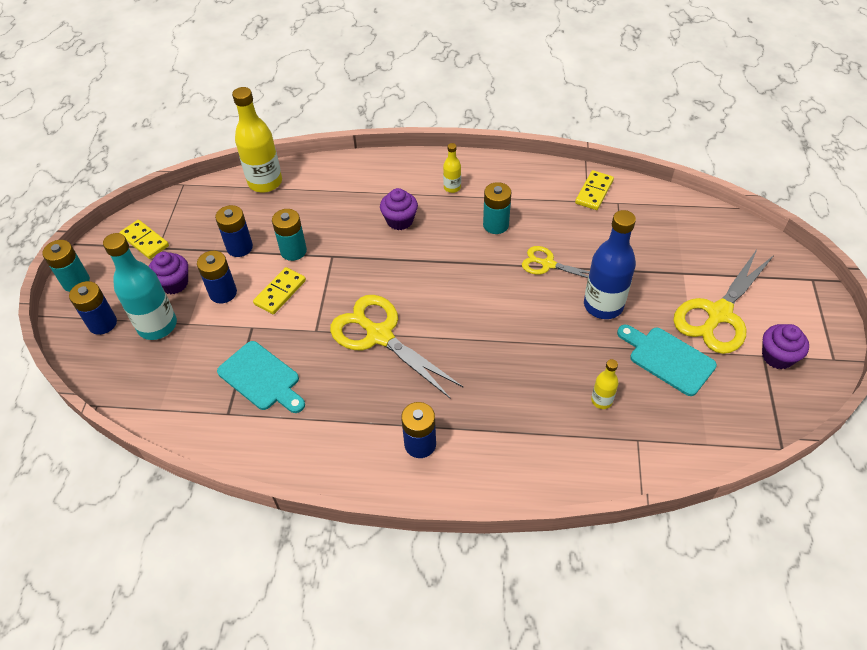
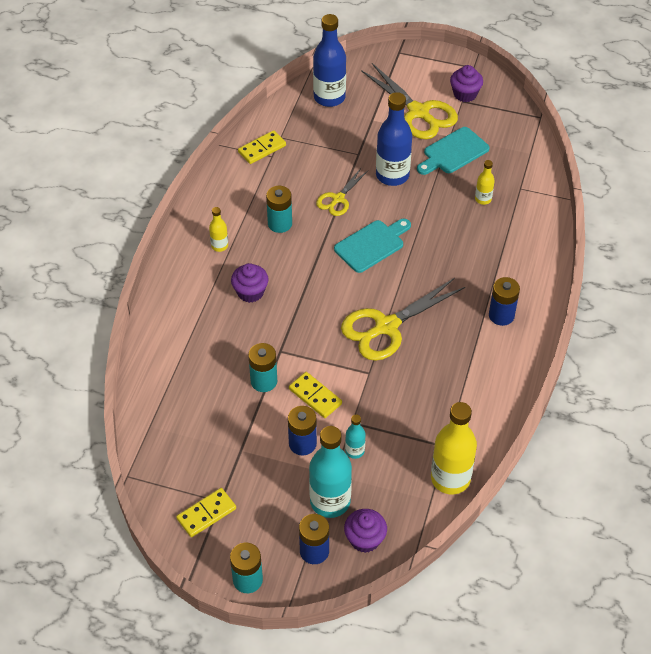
camera: 80 degrees left, 0 degrees up
(174, 283) = (277, 486): purple cupcake -> purple cupcake (365, 539)
(217, 335) = (355, 451): none -> turquoise bottle
(239, 247) = (244, 426): blue battery -> none
(261, 378) = (413, 418): turquoise cutting board -> turquoise cutting board (371, 245)
(265, 182) = (154, 398): yellow bottle -> yellow bottle (450, 478)
(594, 192) = (262, 149): yellow domino -> yellow domino turned 75 degrees counterclockwise
(698, 230) = (329, 97): none -> blue bottle

